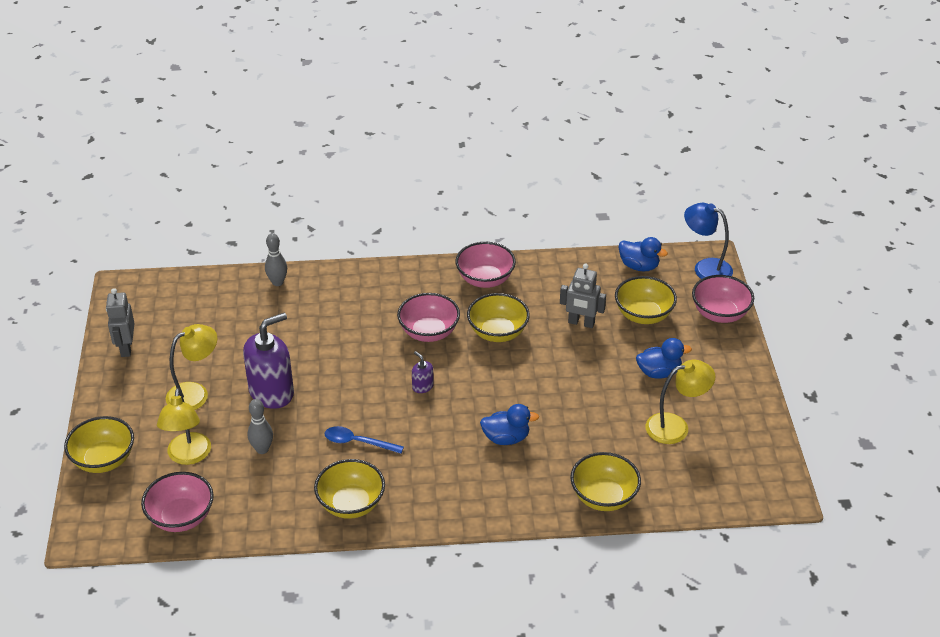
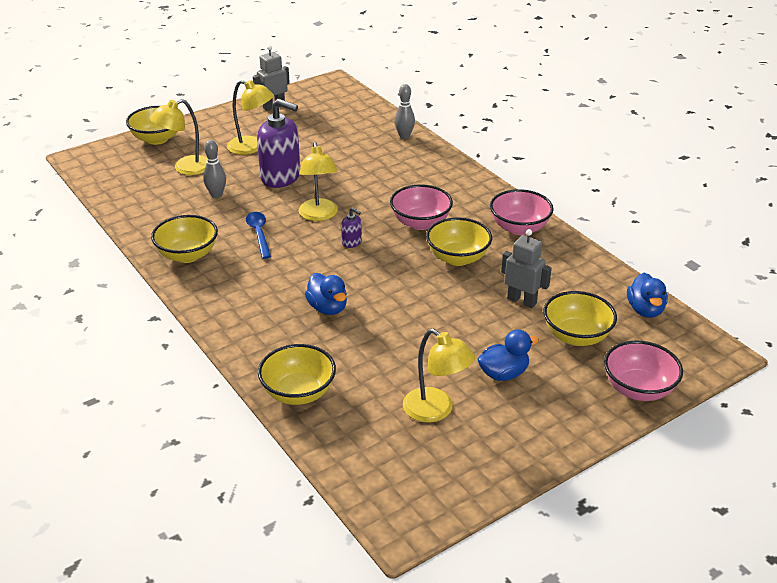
camera: 60 degrees right, 5 degrees down
(181, 517) = (122, 187): pink bowl -> none
(362, 391) = (319, 215): none -> yellow lamp
(422, 386) = (351, 242): purple soap dispenser -> purple soap dispenser turned 105 degrees clockwise
(581, 323) = (522, 301): grey robot -> grey robot turned 135 degrees clockwise
(659, 372) = (503, 373): blue duck -> blue duck turned 75 degrees counterclockwise
(705, 268) = (698, 356): blue lamp -> none

